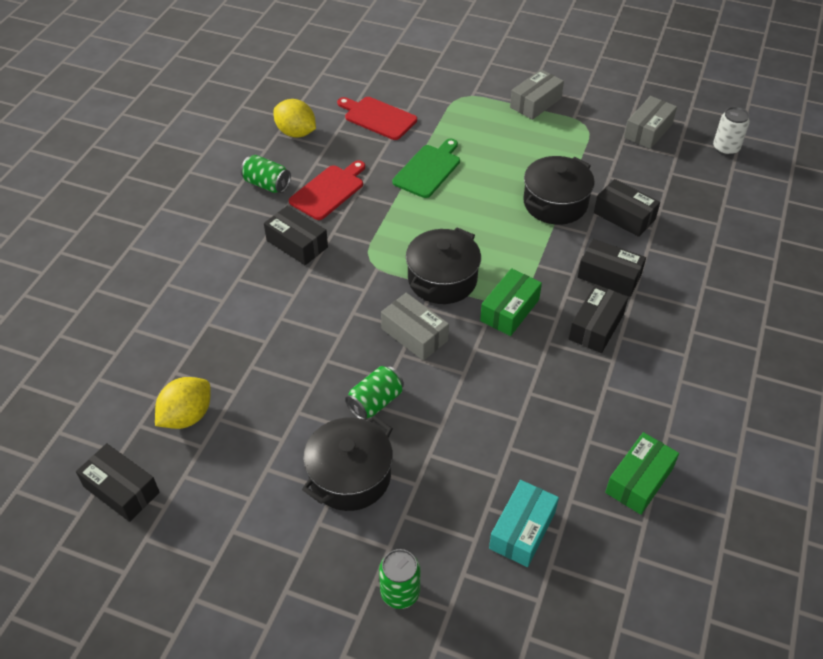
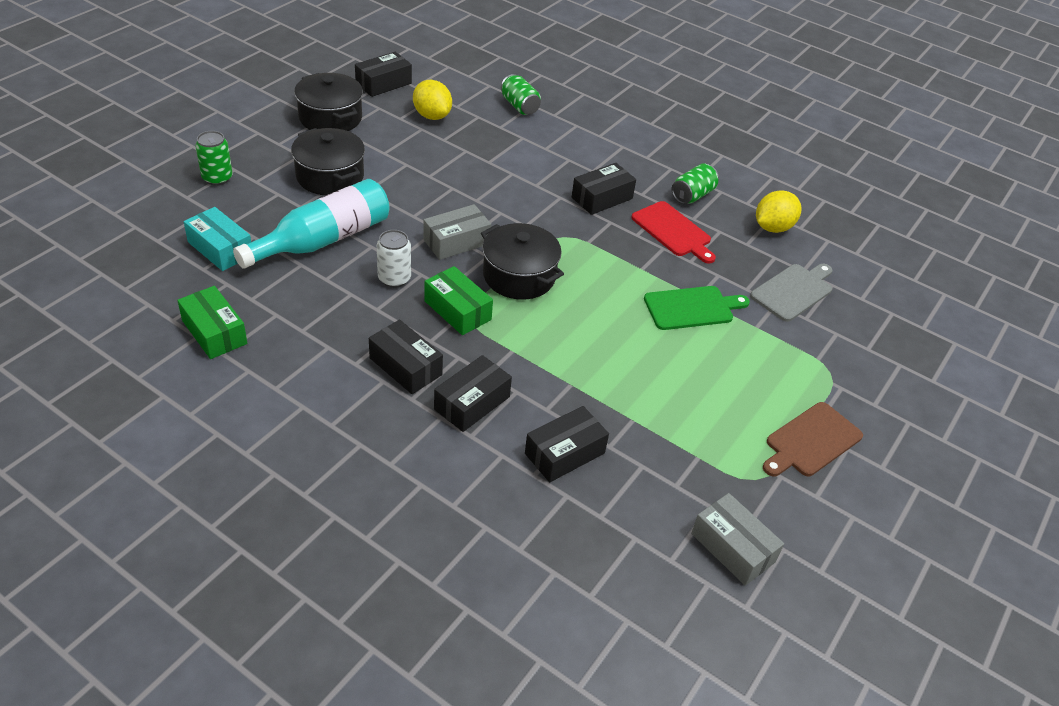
camera: 100 degrees right, 5 degrees down
(375, 402) = (393, 203): green can -> green can (519, 106)
(378, 117) = (793, 291): red cutting board -> grey cutting board
(428, 169) = (692, 308): green cutting board -> green cutting board turned 60 degrees counterclockwise
(463, 442) = (323, 240): none -> turquoise bottle
(535, 103) = (811, 441): grey box -> brown cutting board
(555, 203) = (606, 396): black pot -> black pot (330, 118)
(725, 148) = (675, 633): white can -> white can (394, 279)

